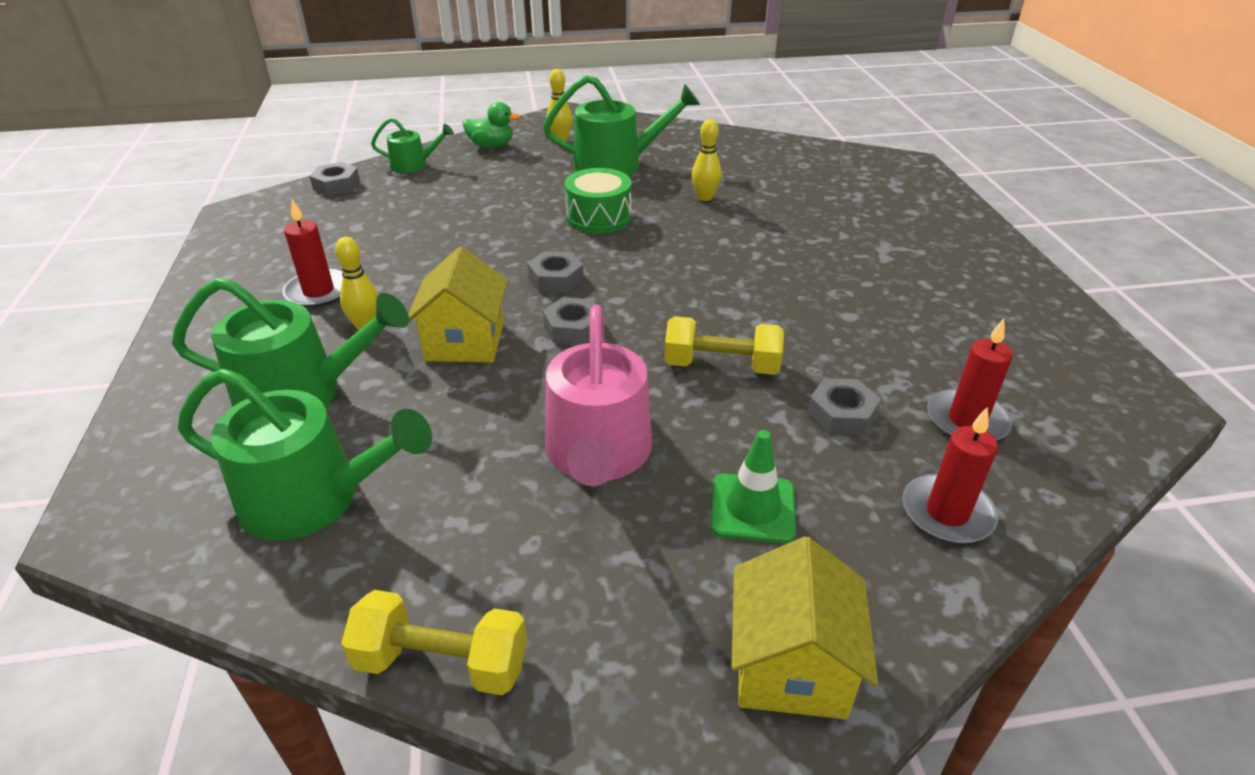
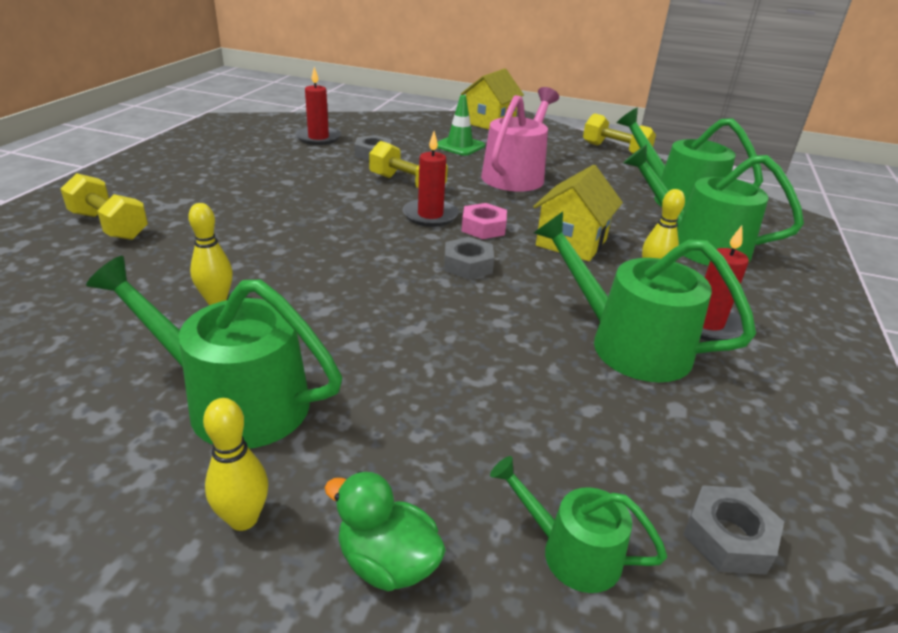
camera: 155 degrees left, 5 degrees down
(390, 255) = (629, 344): none -> green watering can
(573, 328) = (483, 227): grey nut -> pink nut
(598, 217) = (363, 316): green drum -> none
(879, 216) = (109, 226): none -> yellow dumbbell
(947, 513) = (381, 126): red candle -> red candle (430, 215)

